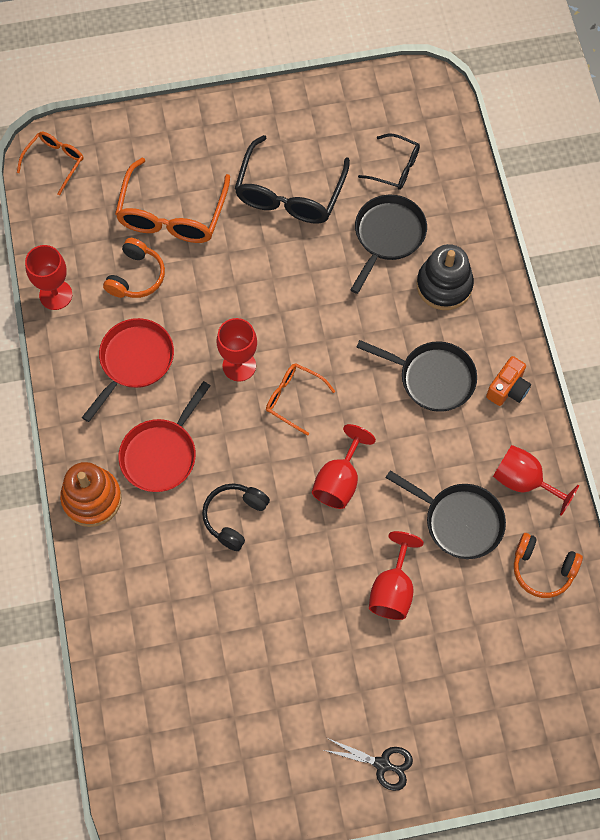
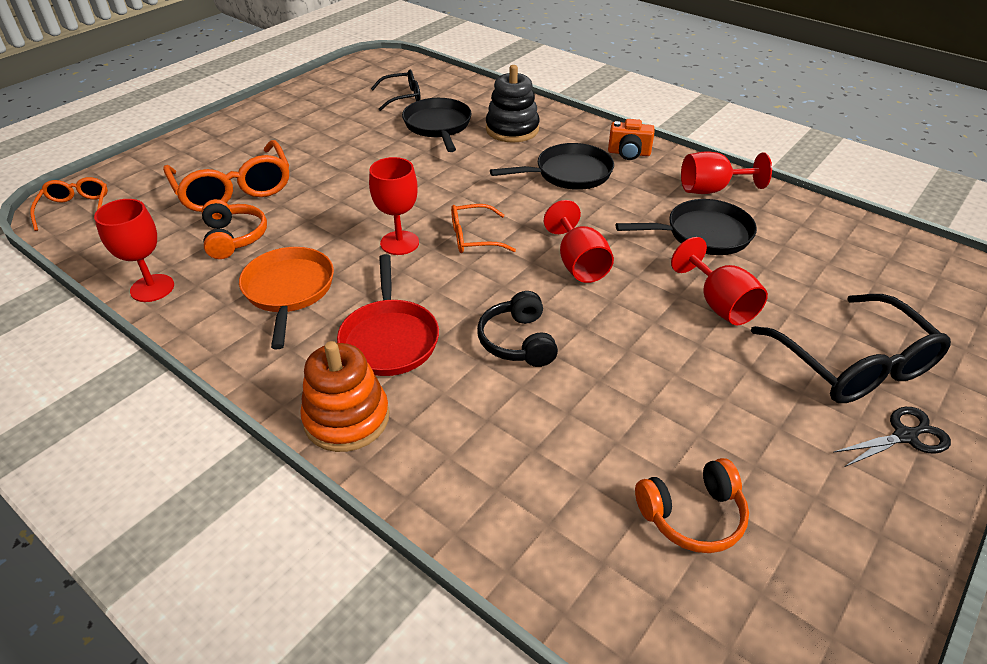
camera: 40 degrees left, 25 degrees down
(134, 362) = (289, 291): red pan -> orange pan
(289, 194) = (332, 138): black glasses -> black glasses (854, 365)
(508, 389) = (629, 153): orange camera -> orange camera turned 105 degrees clockwise
(542, 569) = (799, 226): orange headphones -> orange headphones (692, 515)

